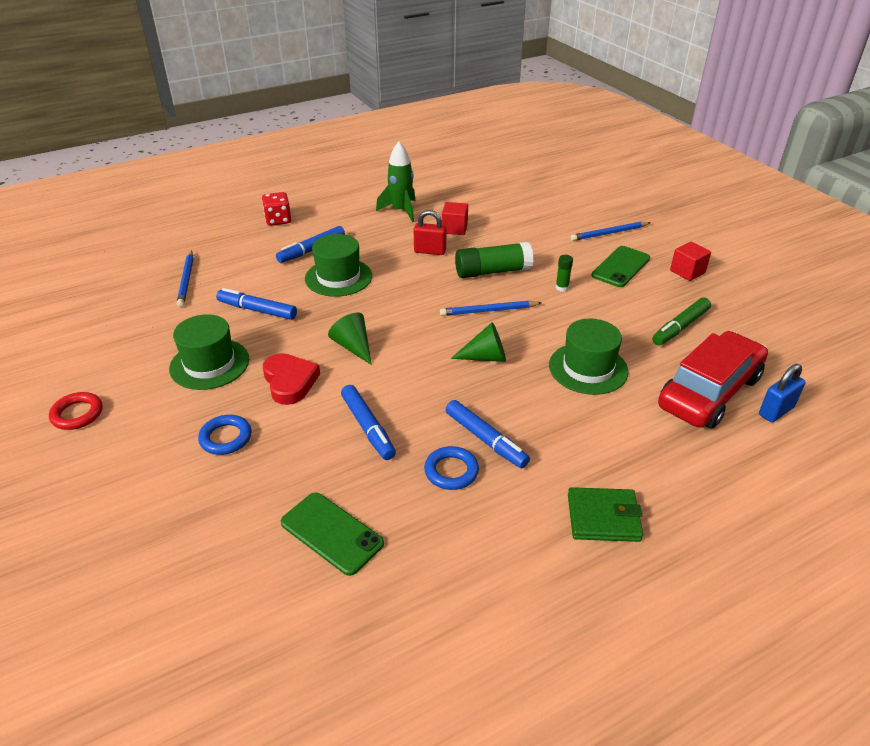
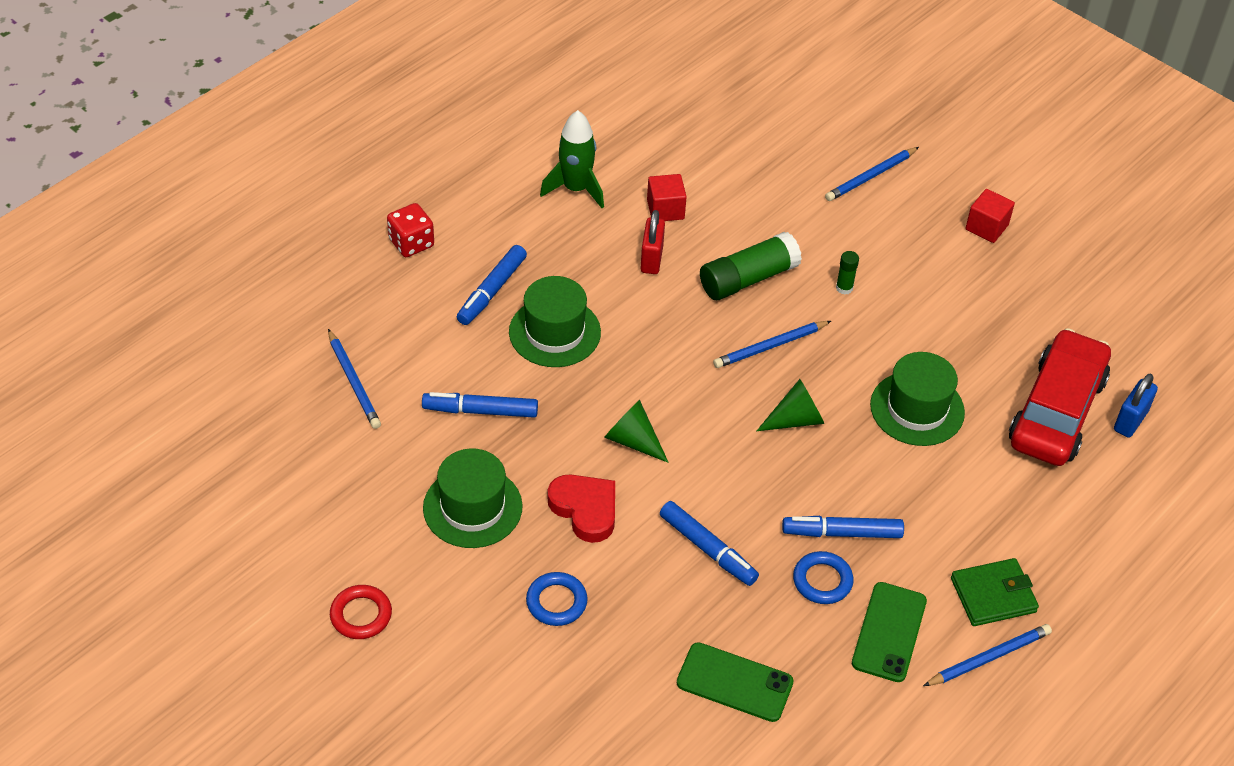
camera: 20 degrees left, 10 degrees up
(430, 251) = (651, 259): red padlock -> red padlock turned 75 degrees counterclockwise
(485, 440) = (842, 533): blue marker -> blue marker turned 150 degrees clockwise
(579, 571) = (988, 658): none -> blue pencil
(620, 267) = (904, 236): green phone -> green phone (889, 632)
(680, 327) = (1001, 322): green marker -> none

